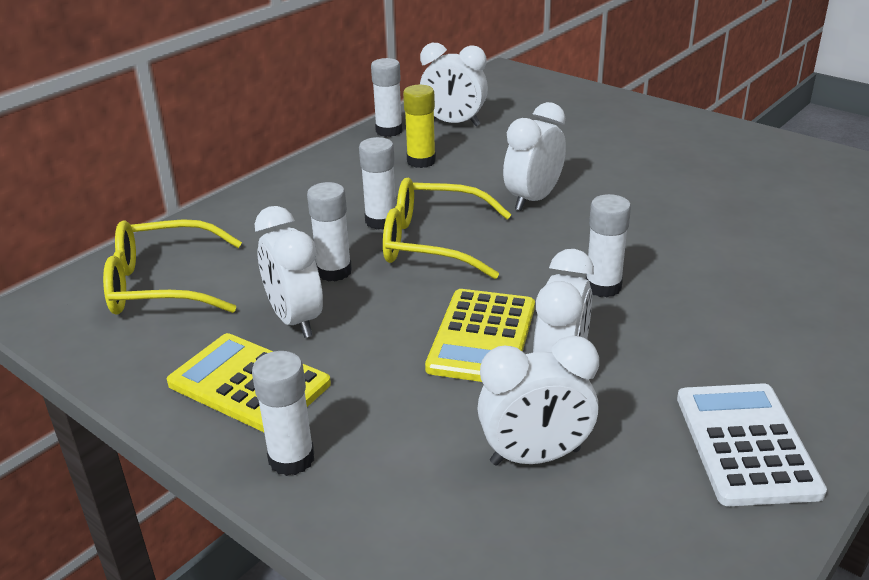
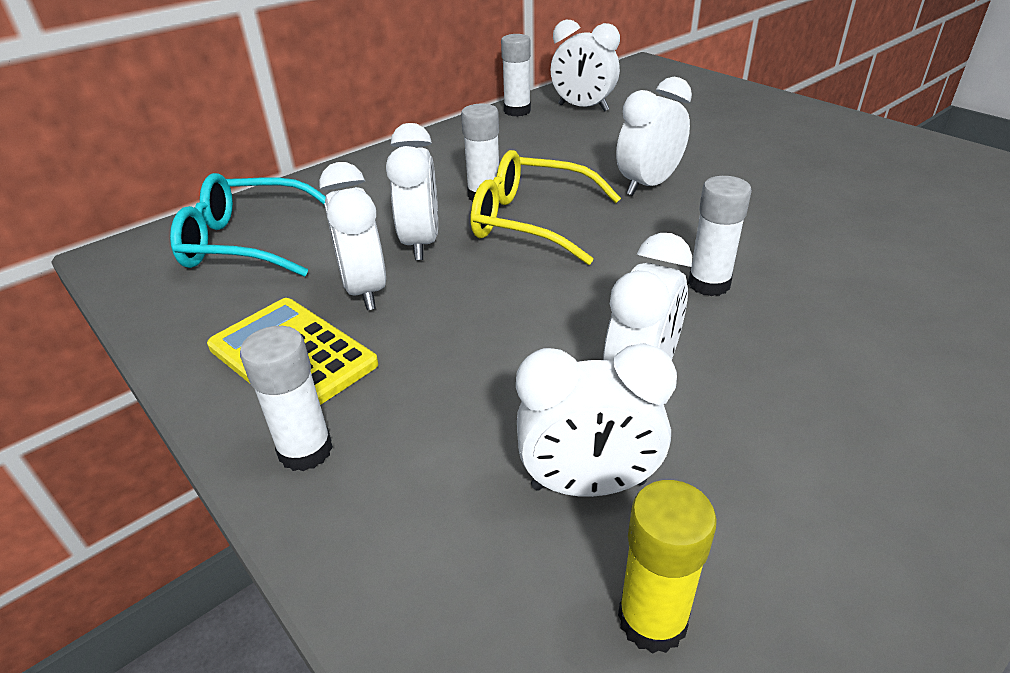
camera: 10 degrees right, 5 degrees up
(162, 285) = (247, 242): yellow glasses -> turquoise glasses
(334, 271) = (421, 243): white glue stick -> white clock
(421, 161) = (541, 141): yellow glue stick -> yellow glue stick (652, 620)
(482, 337) = (559, 328): yellow calculator -> none
(745, 444) = (864, 502): white calculator -> none

